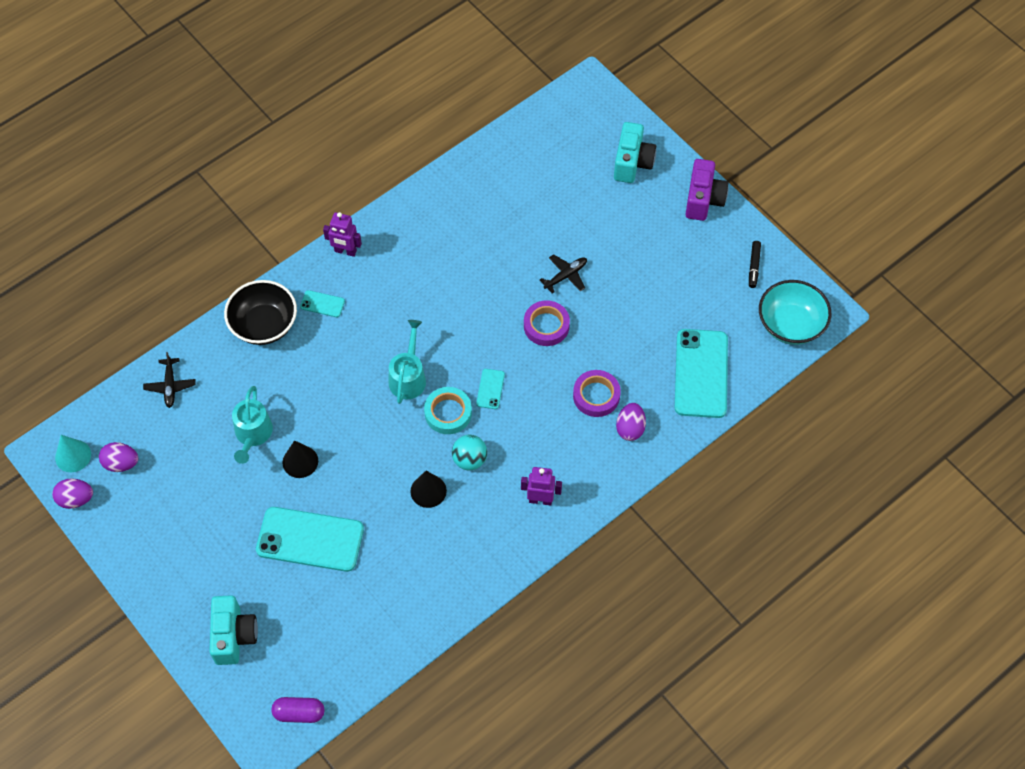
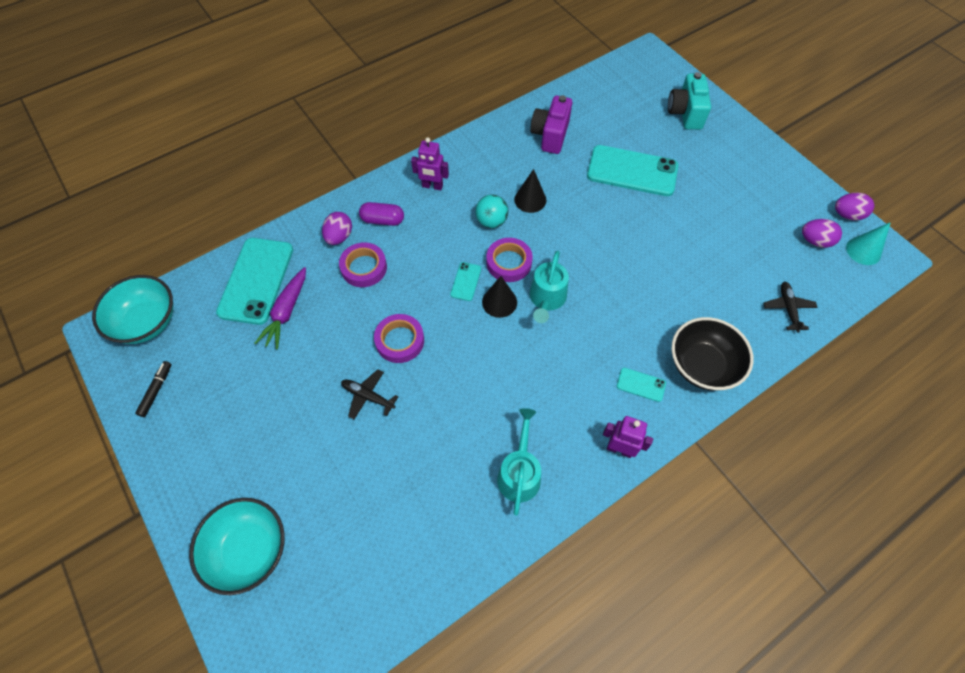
camera: 175 degrees left, 0 degrees up
(252, 435) = (695, 257): turquoise watering can -> turquoise watering can (519, 472)
(299, 713) = (629, 67): purple capsule -> purple capsule (383, 220)
(300, 461) = (647, 231): black cone -> black cone (499, 302)
(448, 413) = (509, 263): turquoise tape -> purple tape
(565, 276) = (368, 396): black plane -> black plane turned 60 degrees clockwise
(632, 162) = (249, 550): turquoise camera -> turquoise bowl
(661, 344) = (286, 312): none -> purple carrot
(703, 199) = (179, 484): purple camera -> purple camera (550, 135)

